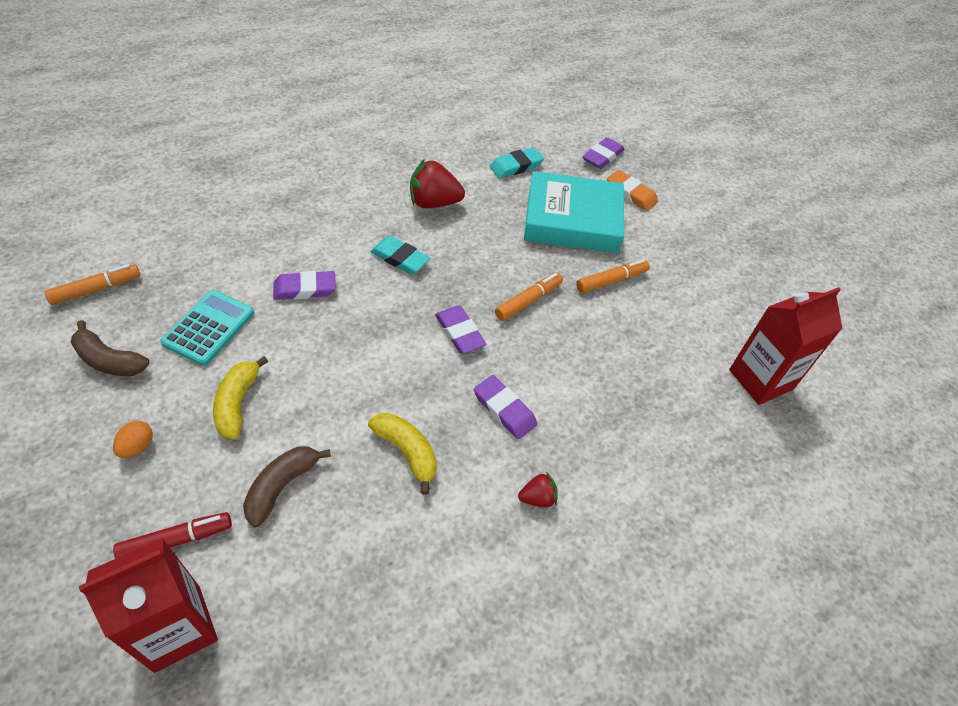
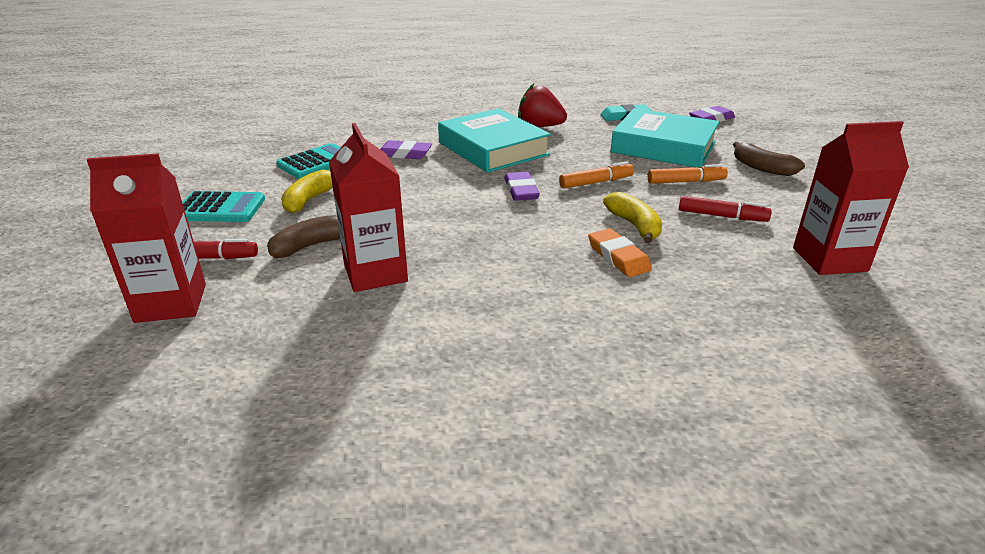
camera: 25 degrees right, 20 degrees down
(96, 289) = (252, 137): orange marker -> none
(109, 360) = (234, 167): brown banana -> brown banana (762, 168)
(137, 447) = (220, 208): orange egg -> turquoise calculator
(371, 514) = (375, 273): none -> red carton
(400, 258) = (493, 149): turquoise eraser -> turquoise book
(407, 452) = (431, 245): yellow banana -> yellow banana (634, 226)
(504, 409) = (537, 236): purple eraser -> none
(537, 498) = (538, 292): red strawberry -> none
(631, 193) = (730, 139): orange eraser -> orange eraser (618, 257)
(659, 333) = (722, 216): none -> red marker

